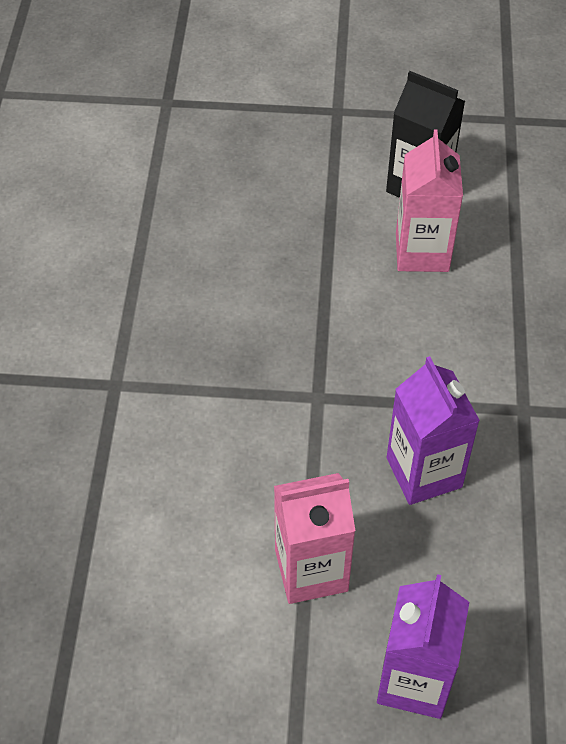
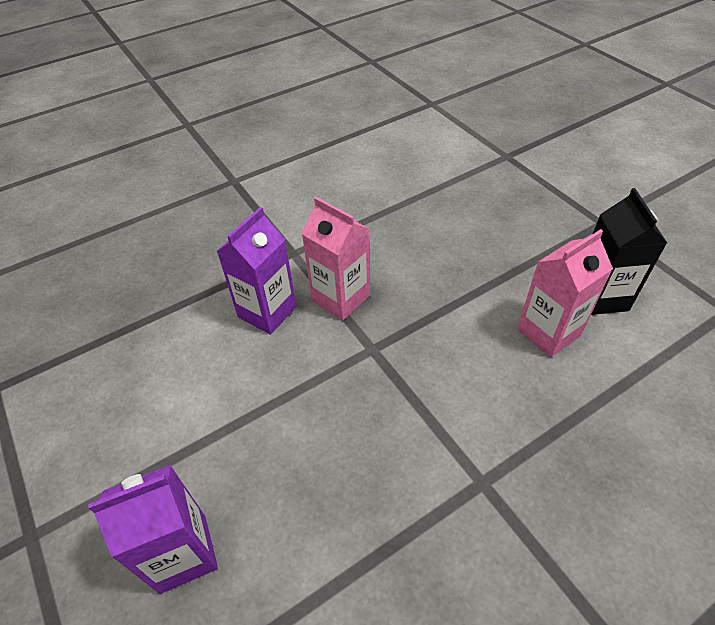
camera: 55 degrees right, 5 degrees down
(311, 570) = (234, 428): pink carton -> pink carton (340, 298)
(424, 472) = (366, 448): purple carton -> purple carton (267, 312)

